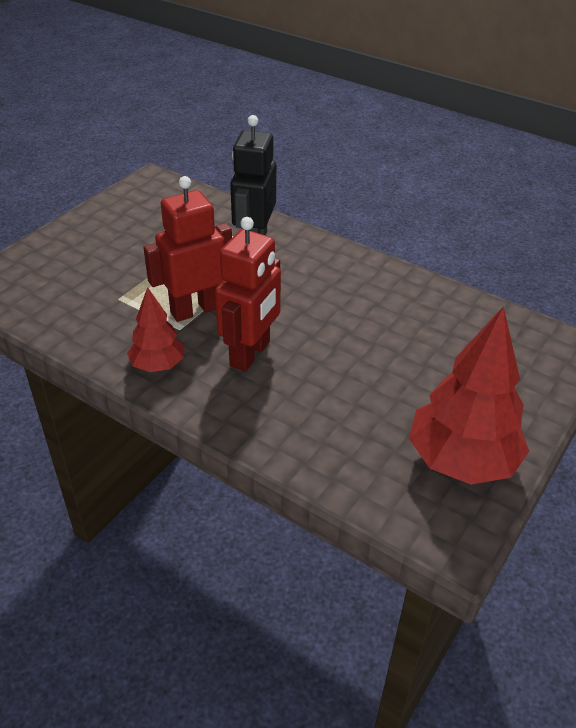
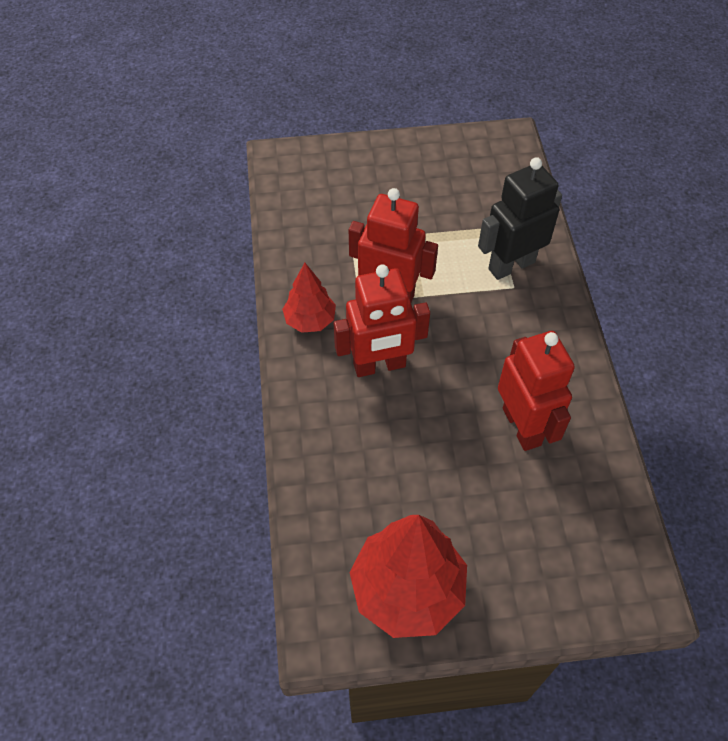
camera: 50 degrees right, 15 degrees up
(388, 318) = (522, 426): none -> red robot

